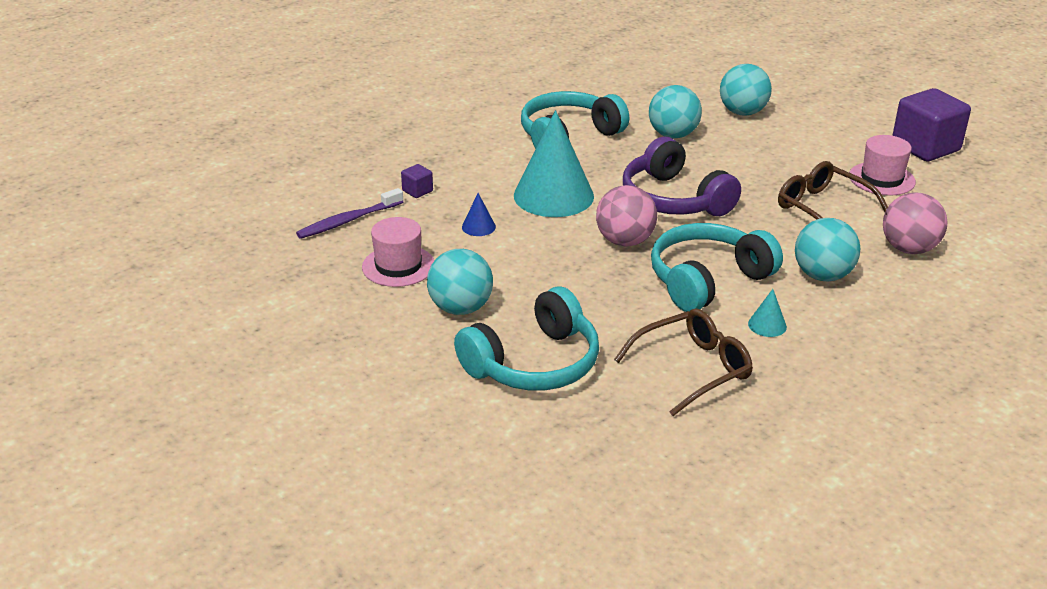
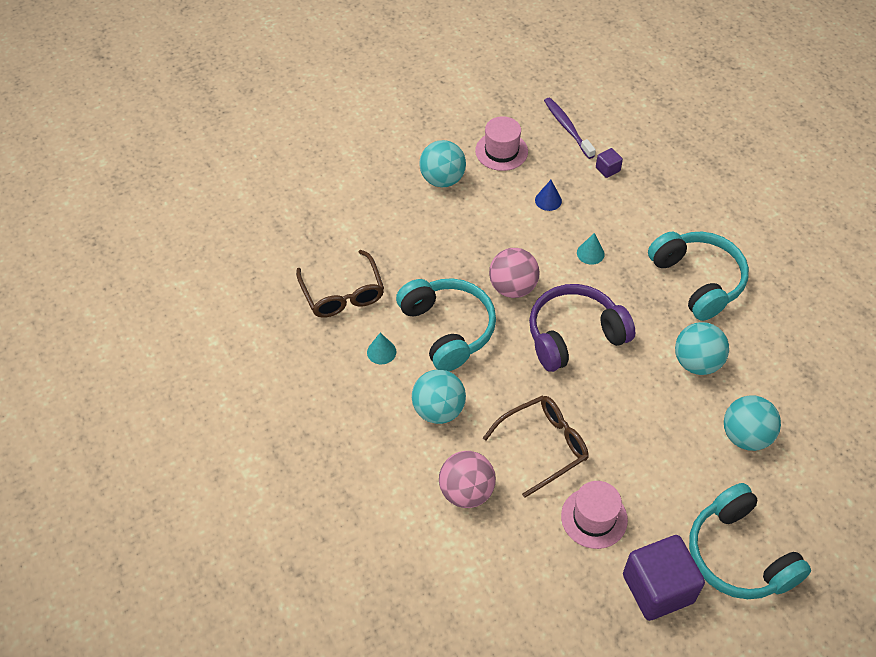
camera: 100 degrees right, 20 degrees up
(534, 363) = (371, 210): turquoise headphones -> turquoise headphones (739, 555)
(553, 196) = (590, 253): turquoise cone -> turquoise cone, size x0.41

